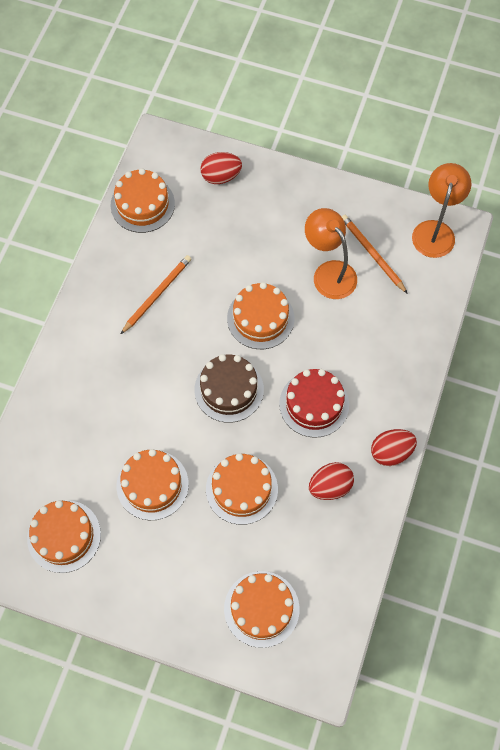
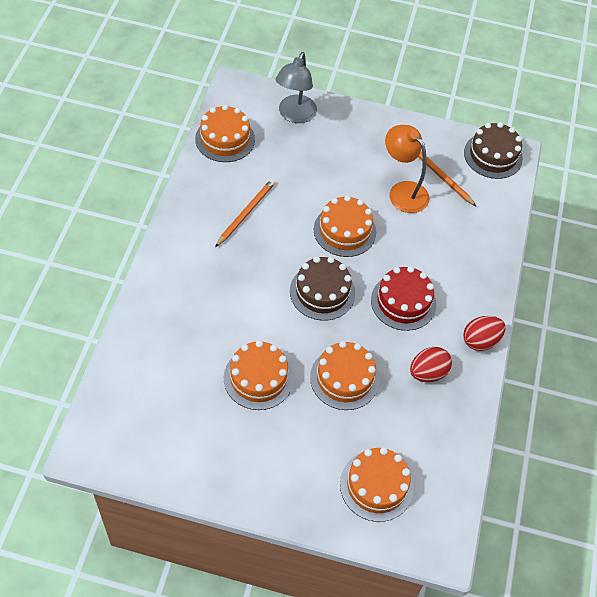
camera: 10 degrees left, 10 degrees down
(64, 536) = (176, 428): orange cake -> none
(221, 176) = (294, 115): red egg -> grey lamp
(435, 231) = (493, 155): orange lamp -> brown cake

